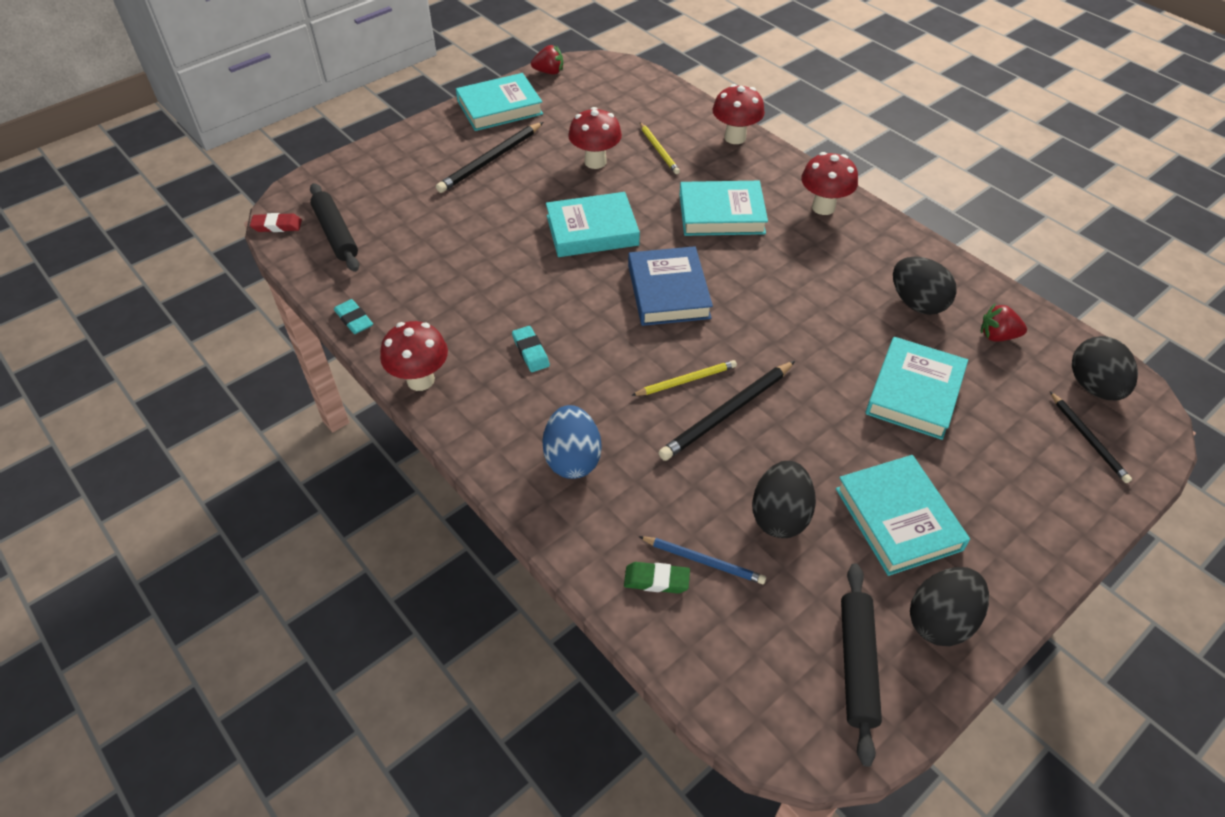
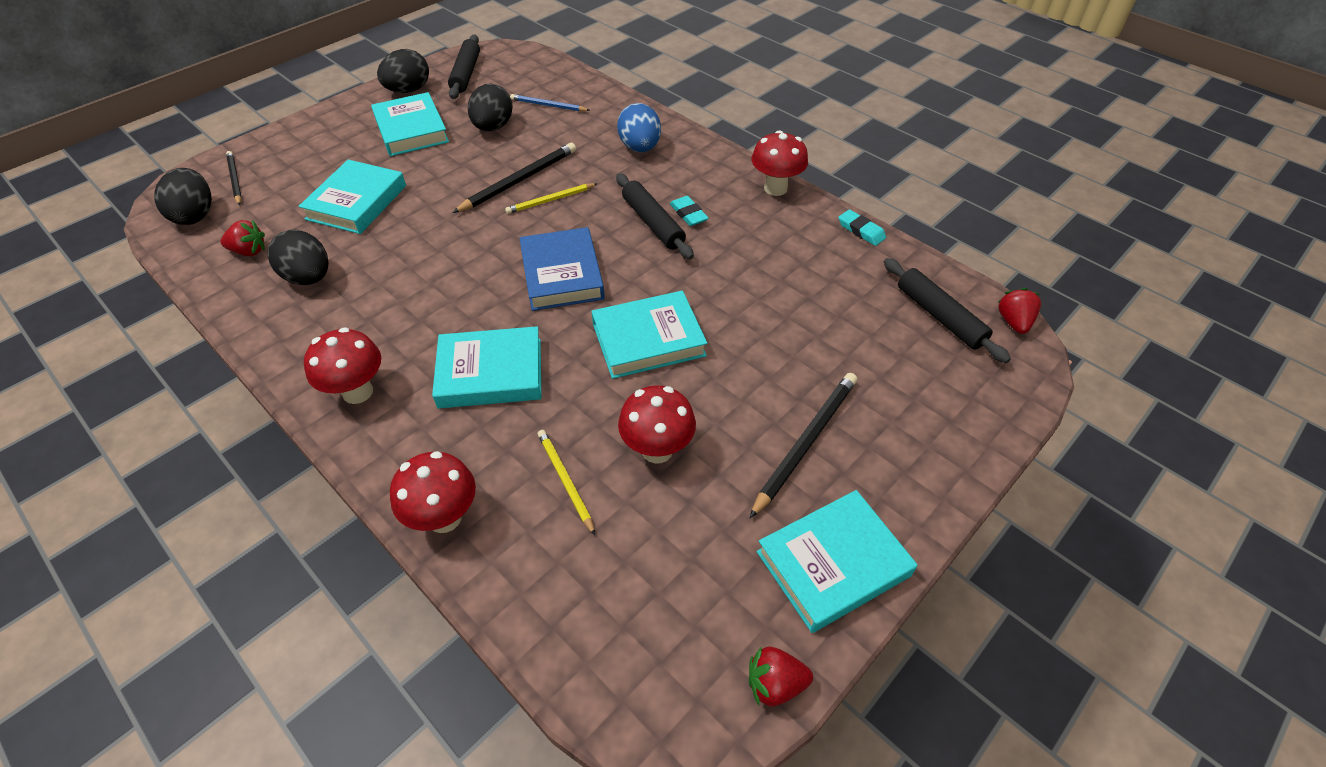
camera: 175 degrees right, 0 degrees up
(277, 226) = (1013, 322): red eraser -> red strawberry
(572, 343) = (653, 223): none -> black rolling pin
(656, 580) = (579, 97): green eraser -> none

